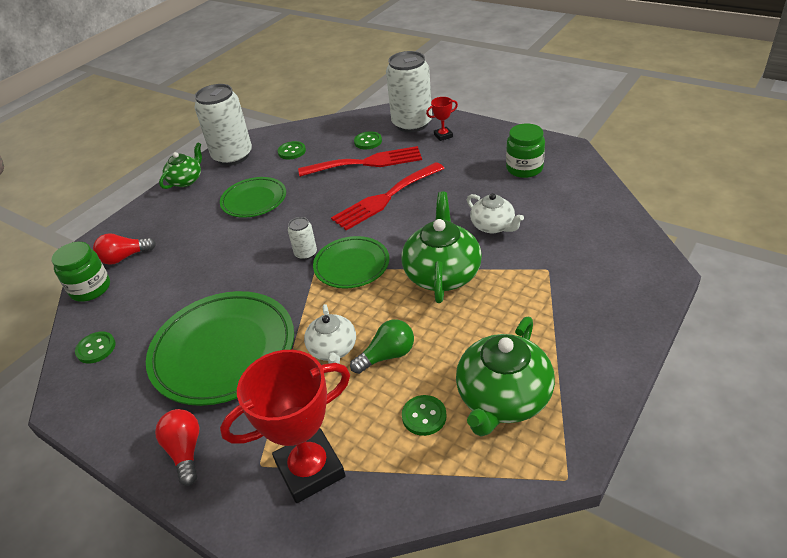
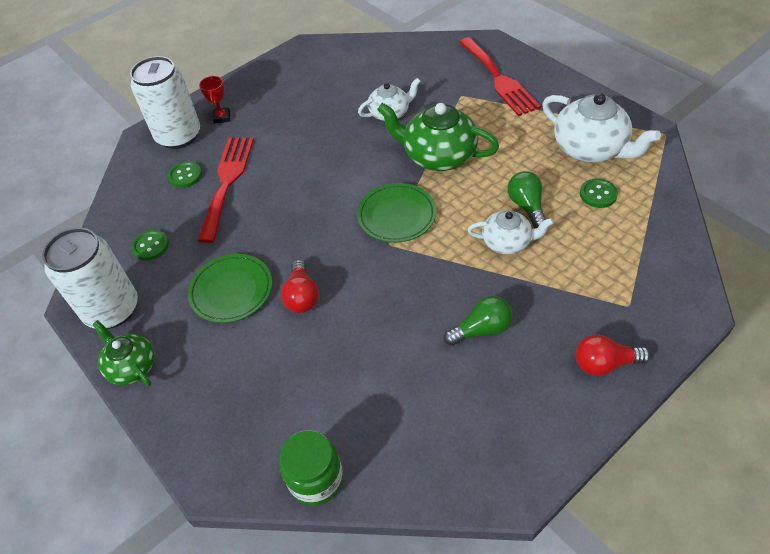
camera: 75 degrees left, 10 degrees up
(96, 348) = (435, 461): green button -> none
(124, 257) = (269, 439): red light bulb -> red light bulb (302, 296)
(223, 351) = (481, 329): green plate -> green light bulb
(306, 253) = (359, 250): white can -> none
(310, 469) = (638, 271): red trophy -> none
(385, 198) = (302, 176): red fork -> red fork (499, 79)
(503, 398) = (590, 148): green teapot -> white teapot
(524, 168) = (318, 77): green jar -> none

